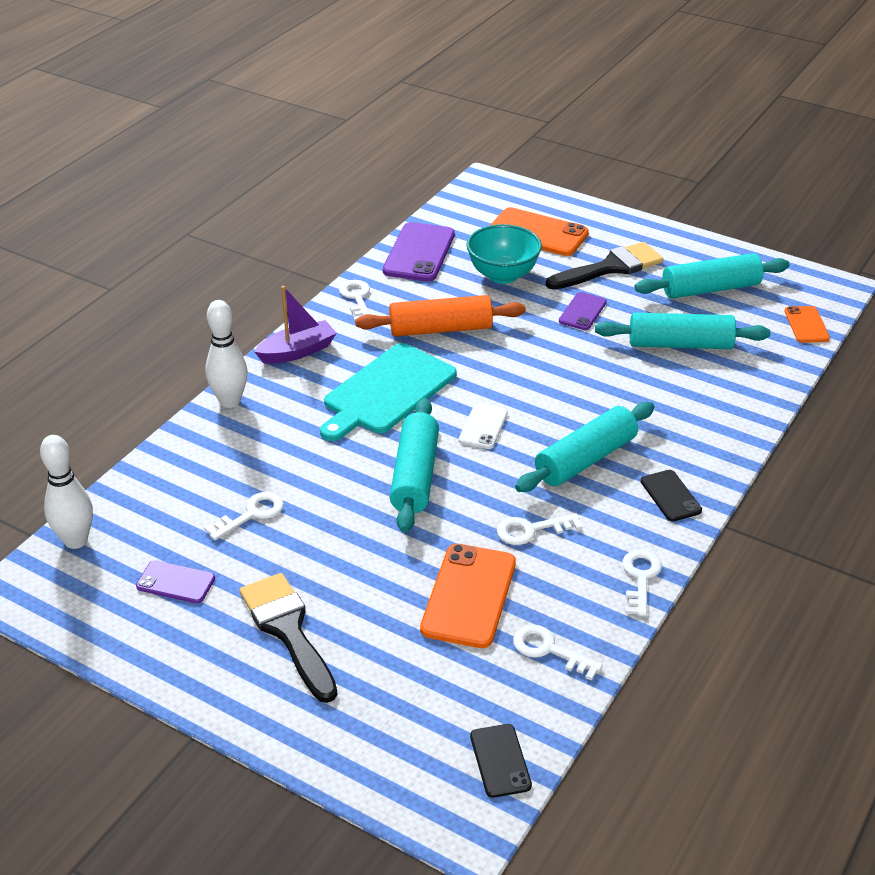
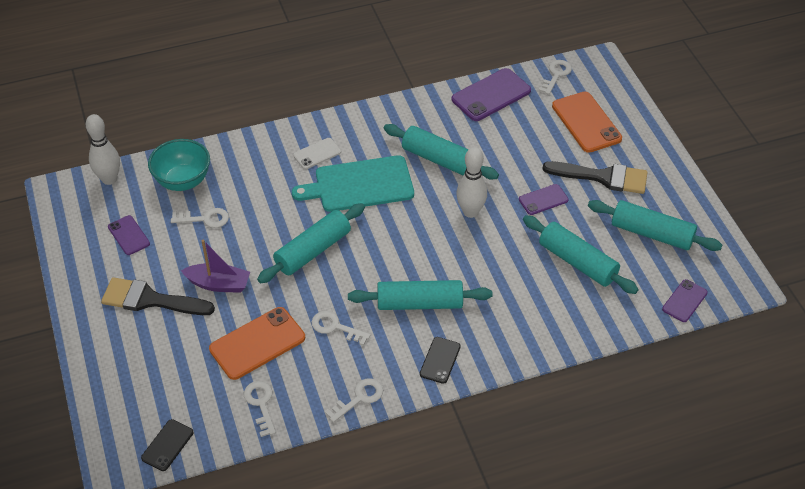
camera: 40 degrees right, 10 degrees up
(230, 401) = (269, 139): white bowling pin -> white bowling pin (470, 212)
(287, 630) = (150, 300): black brush -> black brush turned 90 degrees counterclockwise
(297, 351) = (340, 126): purple boat -> purple boat (218, 284)
(356, 298) = (415, 108): white key -> white key (556, 75)
(440, 329) = (439, 160): orange rolling pin -> turquoise rolling pin
(483, 426) = (387, 243): white phone -> white phone (317, 154)
(503, 275) = (524, 142): turquoise bowl -> turquoise bowl (183, 181)
(806, 325) = (684, 301): orange phone -> purple phone

